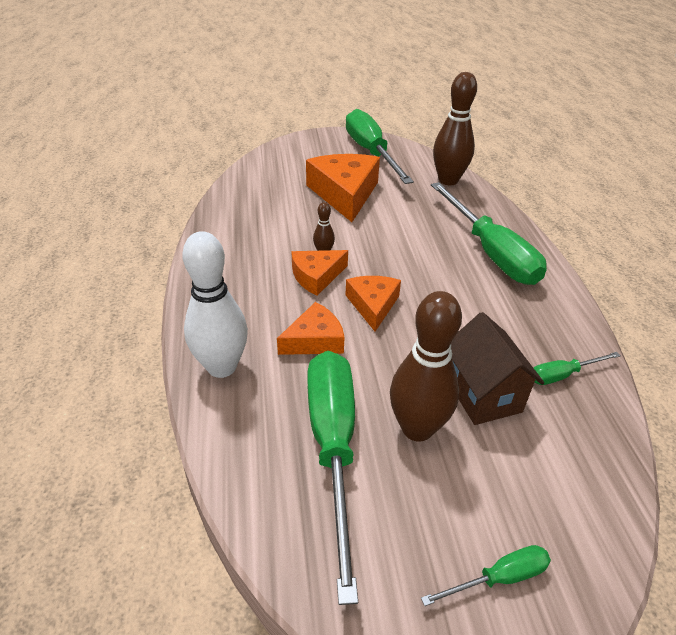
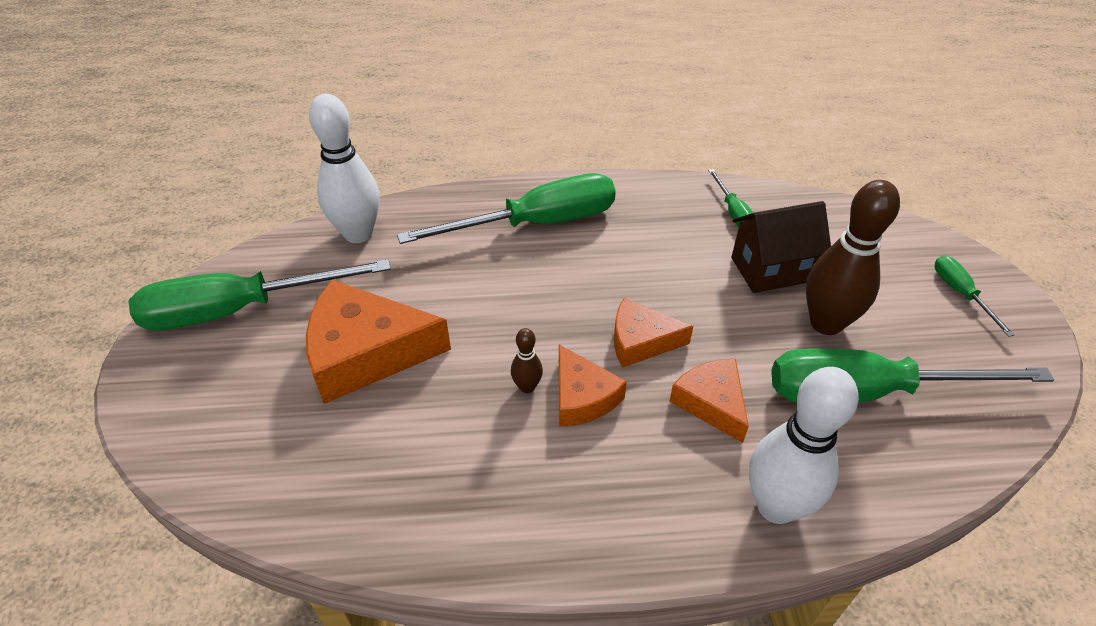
camera: 85 degrees left, 5 degrees up
(448, 180) = (358, 234): brown bowling pin -> white bowling pin

